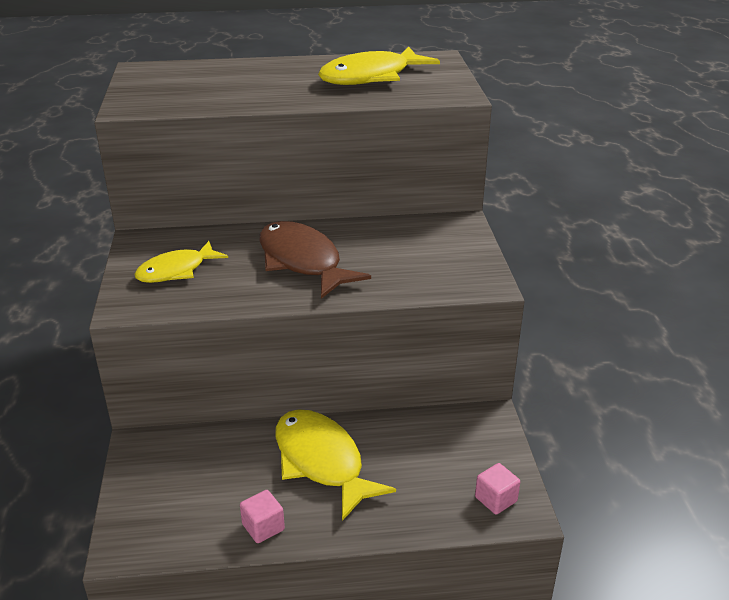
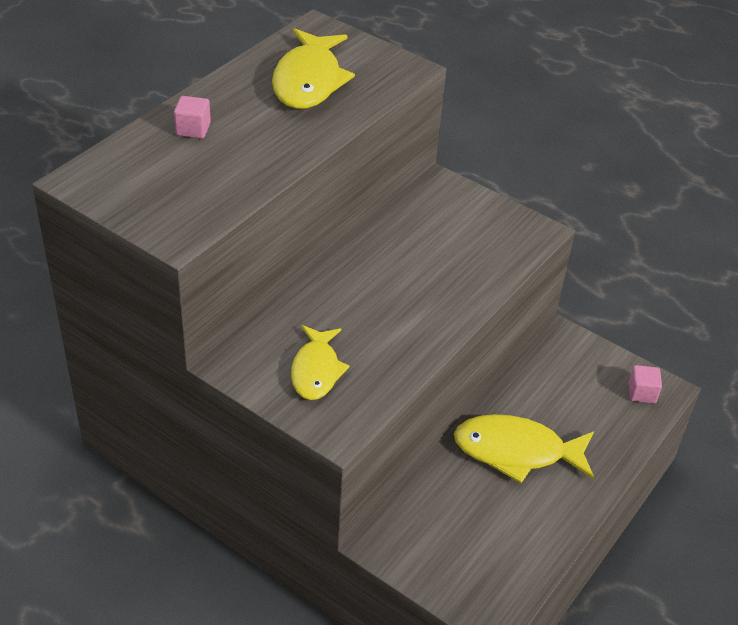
camera: 50 degrees left, 10 degrees up
(263, 527) = (551, 525): pink cube -> pink cube (193, 129)
(302, 261) = (393, 295): brown fish -> none

